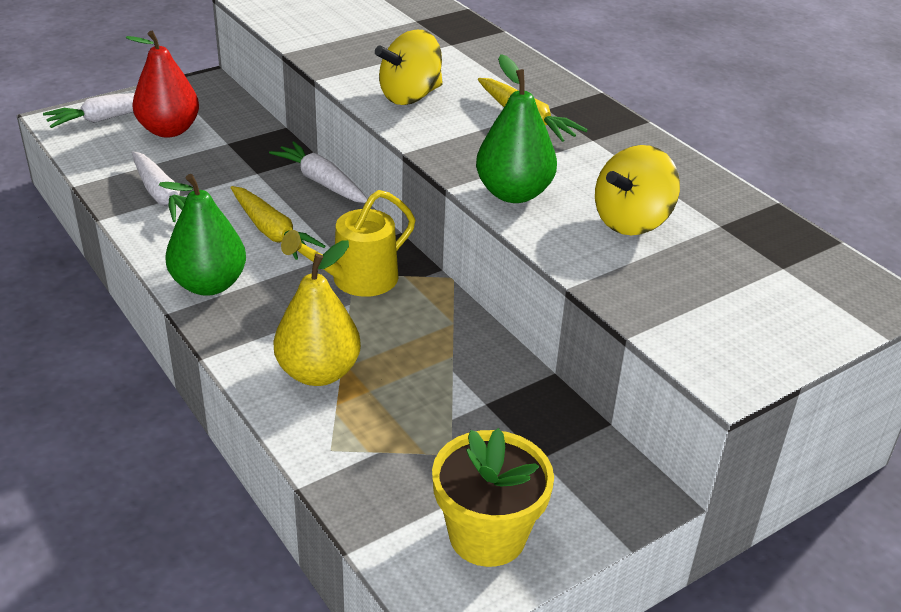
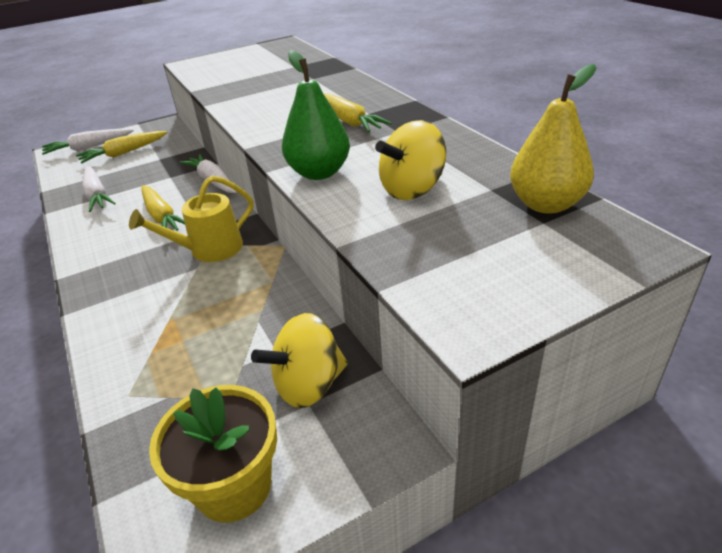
camera: 10 degrees right, 0 degrees up
(169, 130) = (124, 153): red pear -> yellow carrot
(209, 284) = (97, 256): green pear -> none
(318, 372) = (148, 325): yellow pear -> yellow pear (546, 204)
(410, 96) = (267, 111): yellow spinning top -> yellow spinning top (308, 385)

